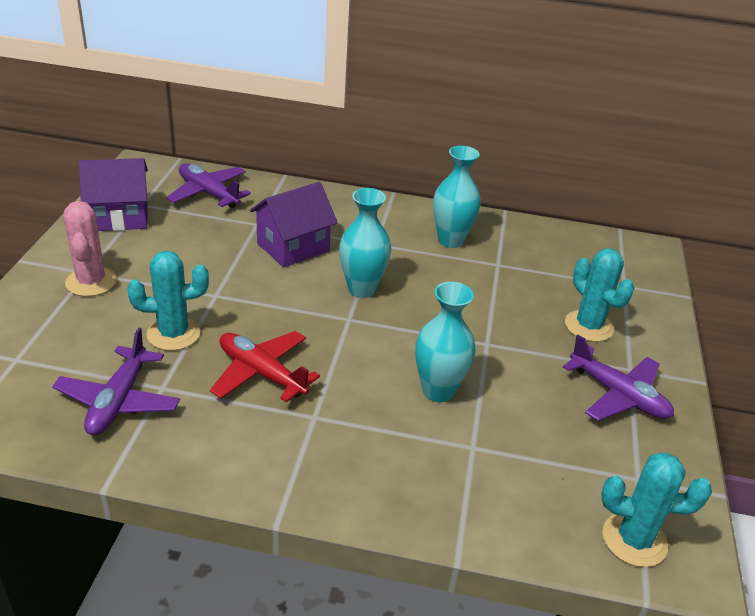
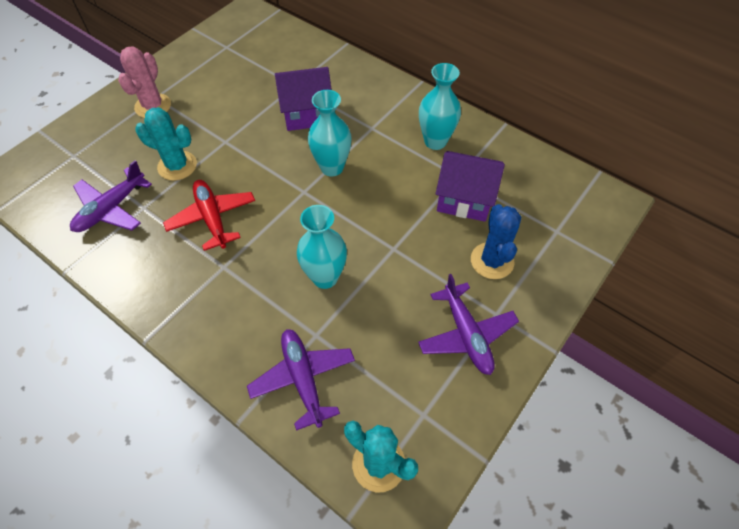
camera: 30 degrees right, 20 degrees up
(119, 217) = (205, 54): purple house -> purple house (464, 199)
(208, 193) = (278, 48): purple plane -> purple plane (303, 379)
(589, 326) = (492, 261): turquoise cactus -> blue cactus

